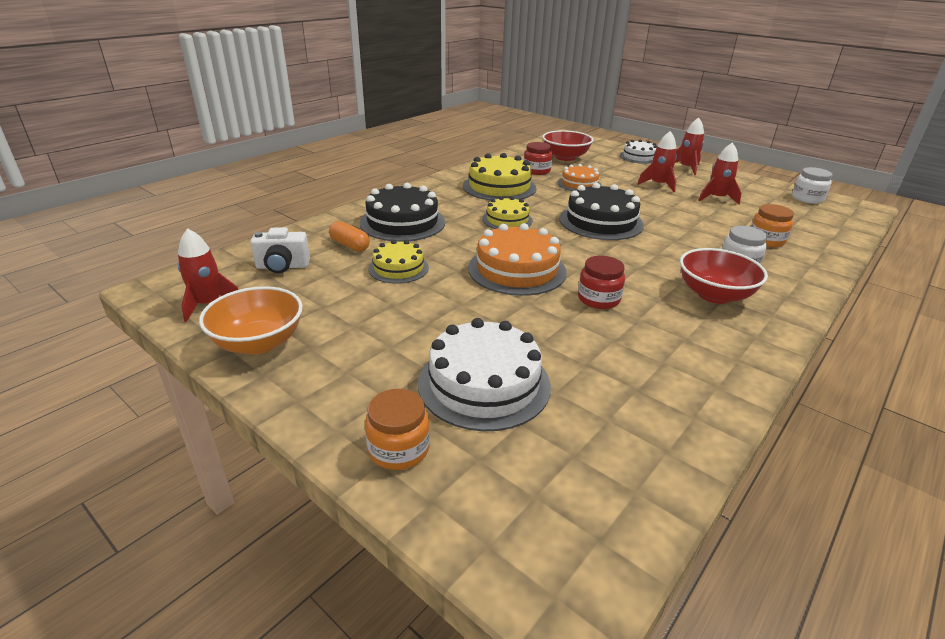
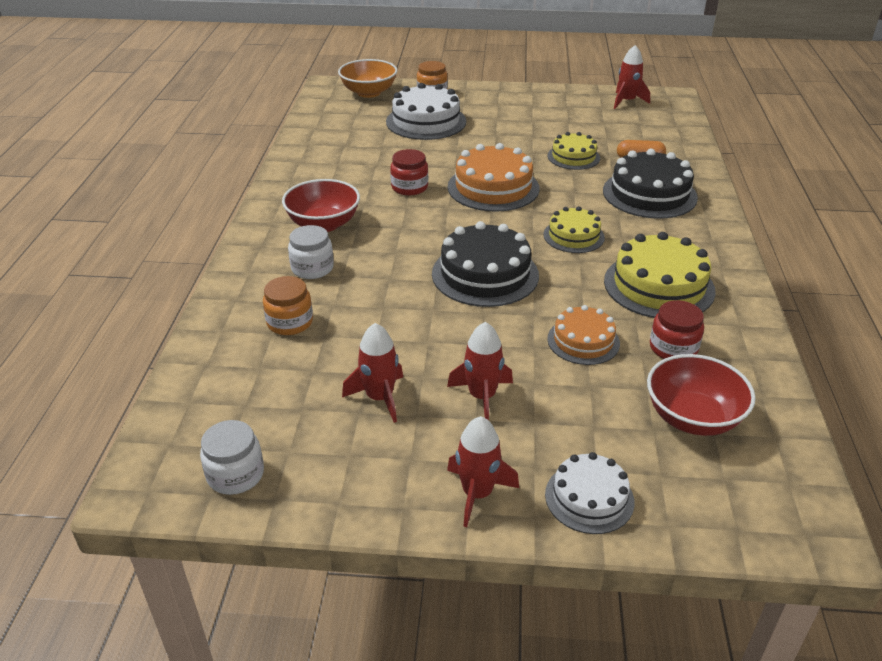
camera: 145 degrees right, 5 degrees up
(259, 343) = (561, 98): orange bowl -> orange bowl (369, 92)
(282, 266) = (643, 130): white camera -> none

